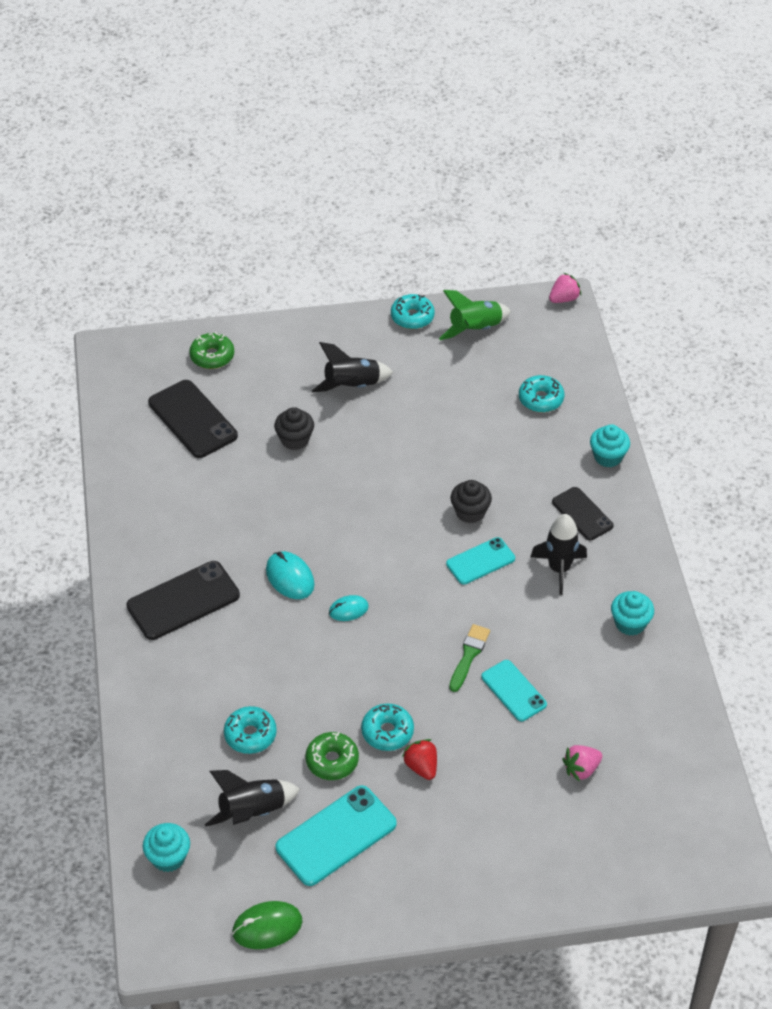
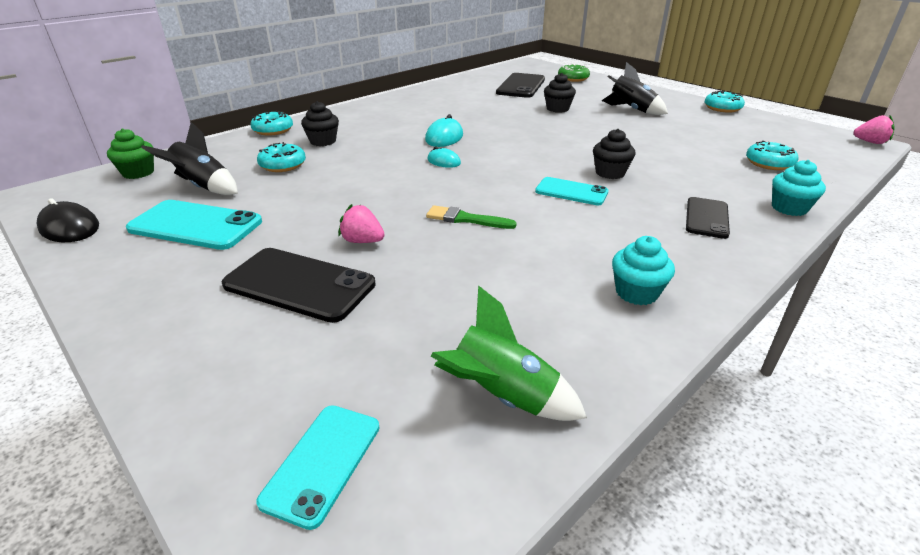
camera: 55 degrees right, 15 degrees down
(168, 857) = (138, 173): turquoise cupcake -> green cupcake
(183, 601) = (380, 118): black phone -> black phone (299, 284)
(212, 679) = (323, 141): none -> black cupcake
(267, 927) = (70, 227): green mouse -> black mouse
(332, 761) = (282, 199): green donut -> none
(387, 732) = (336, 211): turquoise donut -> turquoise donut (273, 130)
(421, 767) = (310, 238): red strawberry -> none
(469, 655) = (465, 219): green brush -> green brush turned 150 degrees counterclockwise
(475, 329) = (764, 126): green rocket -> green rocket (502, 396)
(513, 691) = (453, 254): turquoise phone -> turquoise phone (322, 462)
(559, 569) = (628, 228): black rocket -> none
(581, 769) = (394, 336): pink strawberry -> pink strawberry (362, 241)

